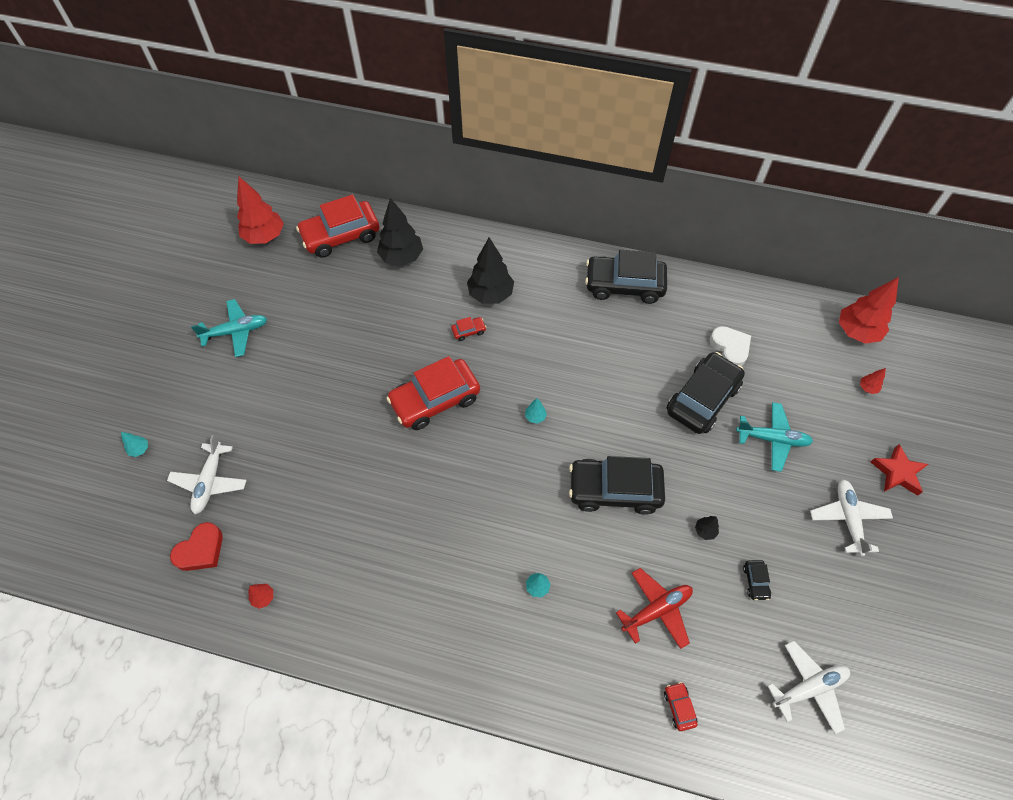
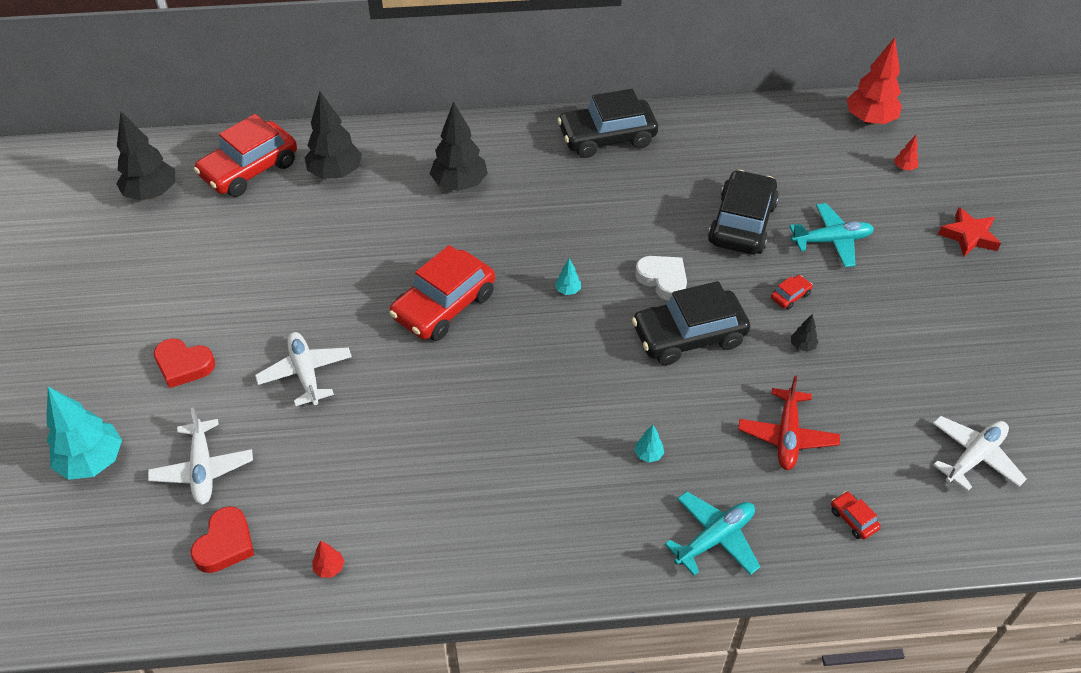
camera: 20 degrees left, 10 degrees down
(140, 449) = (92, 462): turquoise tree -> turquoise tree, size x2.35
(230, 390) = (183, 365): none -> red heart
(236, 332) = (161, 302): turquoise plane -> turquoise plane (714, 538)
(265, 237) = (152, 193): red tree -> black tree
(468, 331) = (451, 227): red car -> red car (790, 296)
(656, 610) = (787, 436): red plane -> red plane turned 150 degrees clockwise
(730, 348) = (748, 168): white heart -> white heart (663, 280)
(755, 581) = (876, 377): black car -> none
(848, 518) = (940, 291): white plane -> white plane (305, 373)

